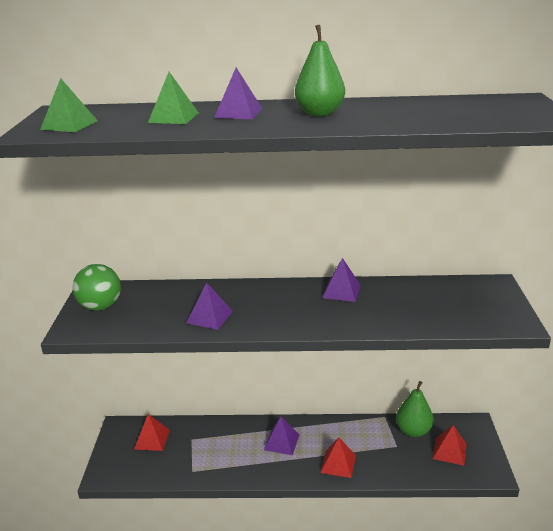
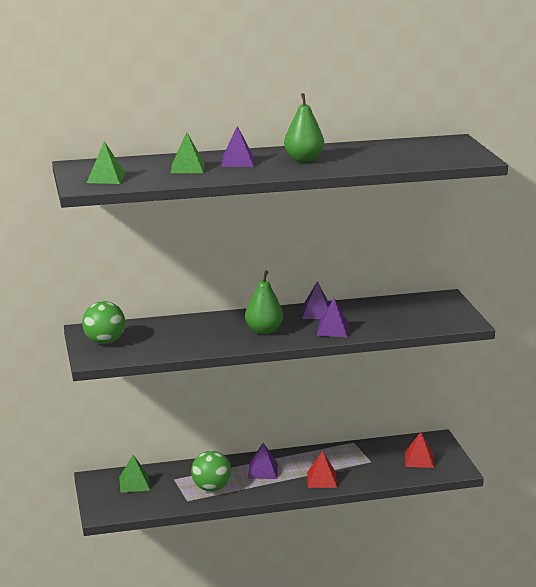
camera: 15 degrees left, 5 degrees down
(152, 439) = (134, 483): red pyramid -> green pyramid
(209, 317) = (210, 340): purple pyramid -> purple pyramid (333, 329)
(222, 457) = (211, 488): none -> green ball
(413, 431) = (383, 449): green pear -> green pear (264, 331)

